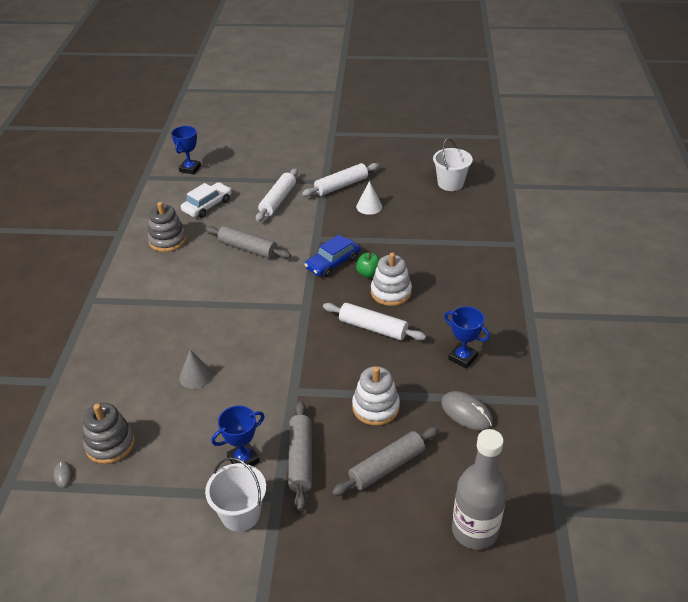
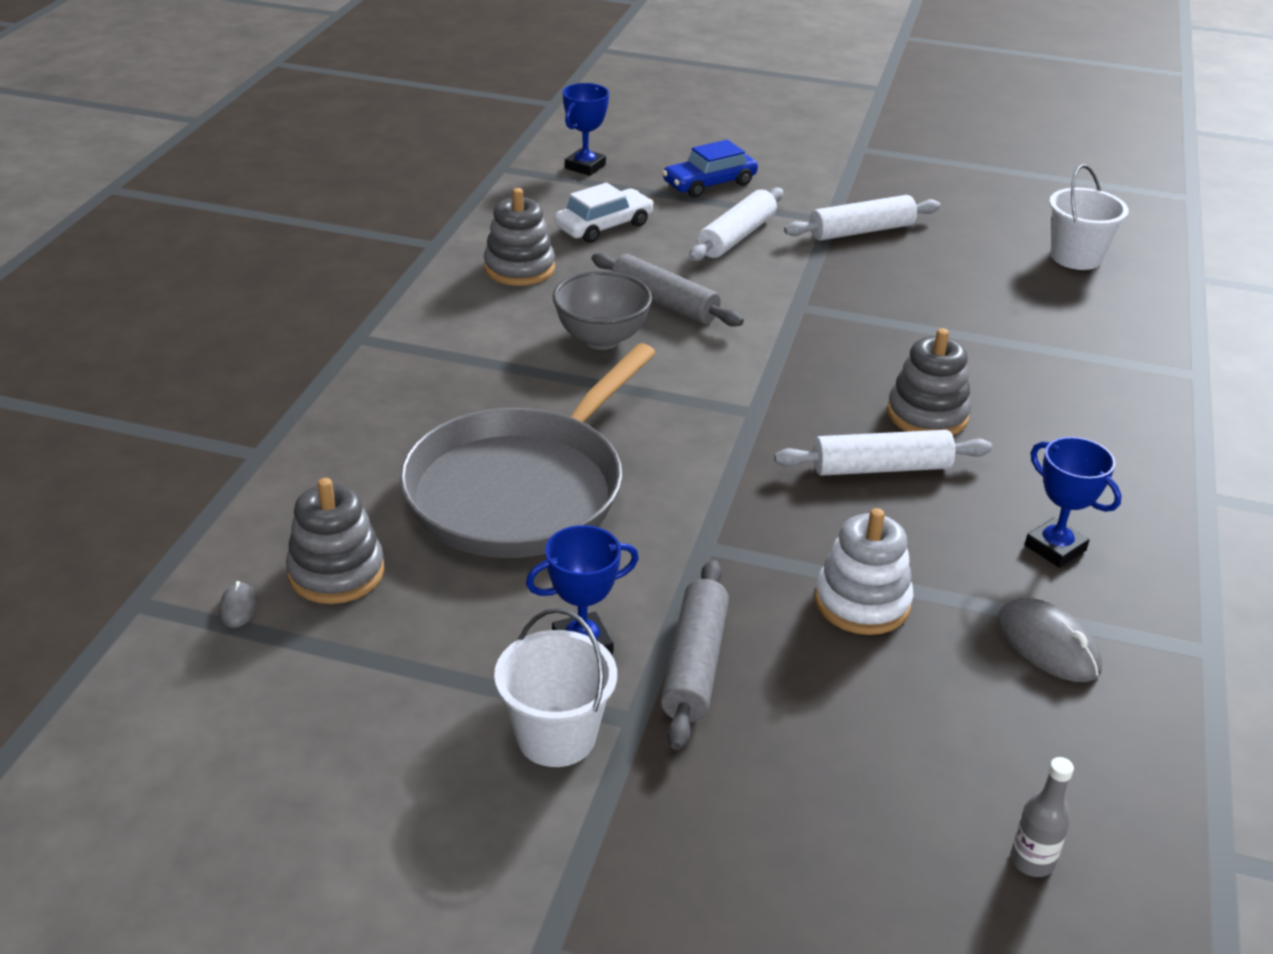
camera: 10 degrees right, 5 degrees down
(195, 376) = (521, 490): grey cone -> grey pan
(219, 277) = (601, 339): none -> grey bowl
(332, 263) = (821, 350): blue car -> blue car (709, 183)
(369, 206) = (909, 271): white cone -> none
(369, 274) = (889, 378): green apple -> none
(373, 328) = (881, 468): white rolling pin -> white rolling pin turned 45 degrees counterclockwise
(387, 467) = (866, 710): grey rolling pin -> none
(391, 292) = (927, 415): white stacking toy -> grey stacking toy
(474, 530) = (1032, 861): grey bottle -> grey bottle, size x0.45

